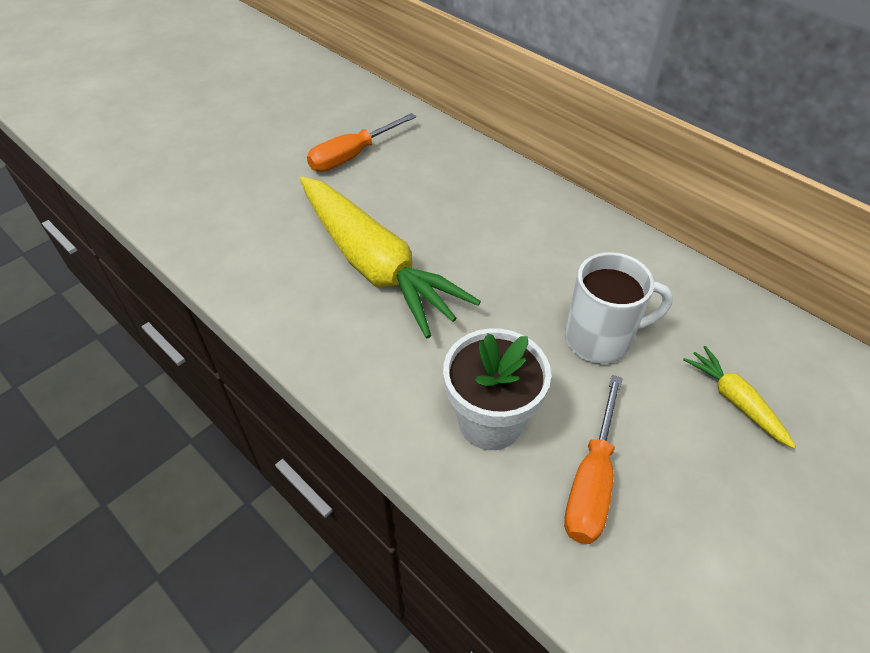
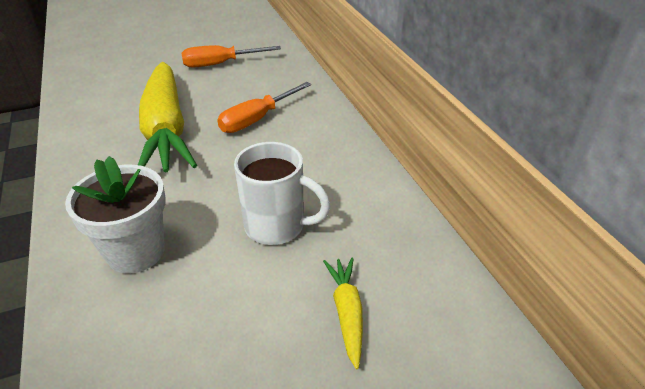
camera: 25 degrees right, 10 degrees down
(591, 481) = (164, 324): orange screwdriver -> orange screwdriver (257, 119)

